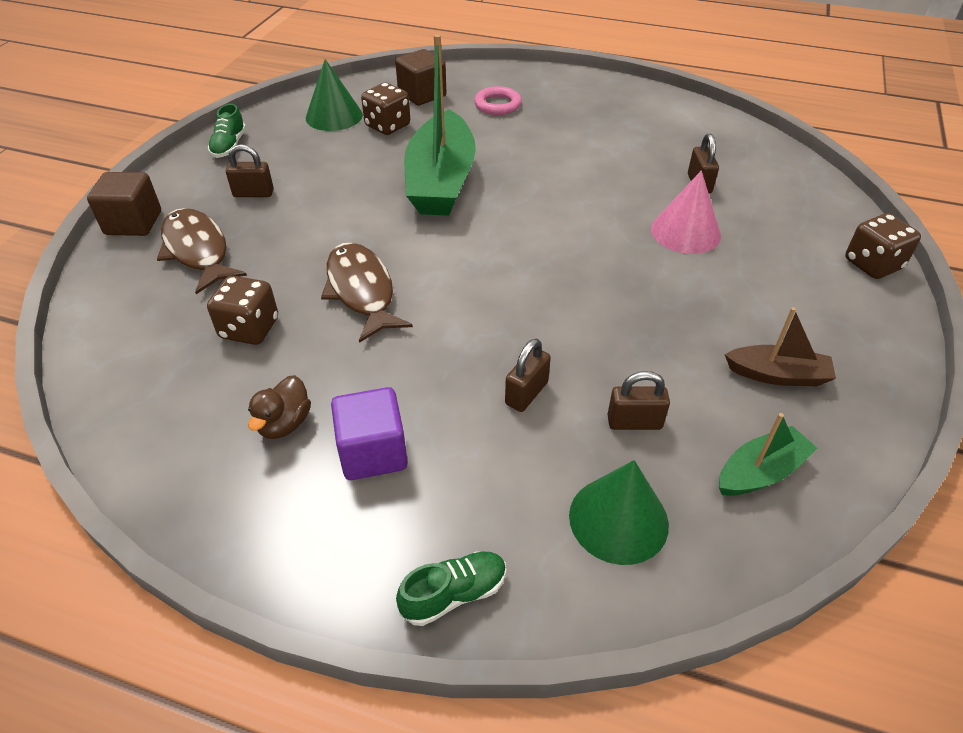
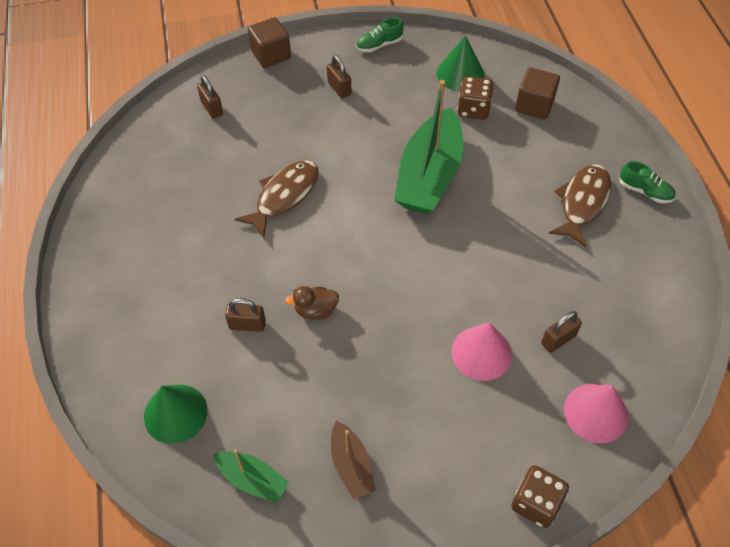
camera: 60 degrees right, 10 degrees up
(197, 251) = (267, 99): brown fish -> brown fish (582, 203)
(249, 329) = (219, 164): brown dice -> none
(284, 423) = (159, 223): brown duck -> brown duck (316, 310)
(373, 452) = (161, 273): purple cube -> none
(441, 181) = (429, 175): green boat -> green boat turned 45 degrees counterclockwise
(454, 594) = (91, 356): green shoe -> green shoe (644, 191)
(497, 105) = (561, 157): pink ring -> none
(634, 422) = (256, 393): brown padlock -> brown padlock (212, 108)
(789, 194) = (596, 413): none -> pink cone

